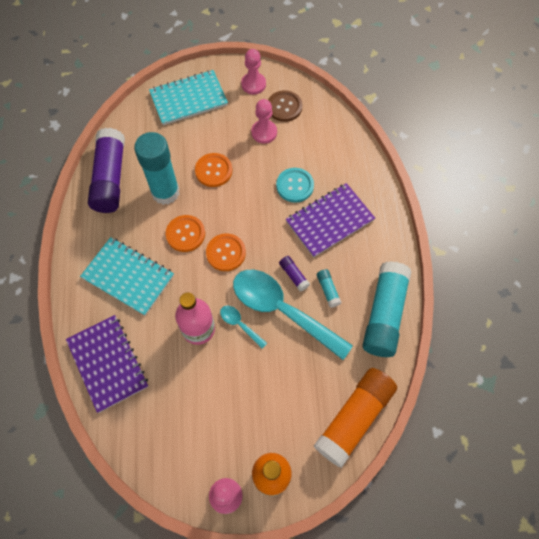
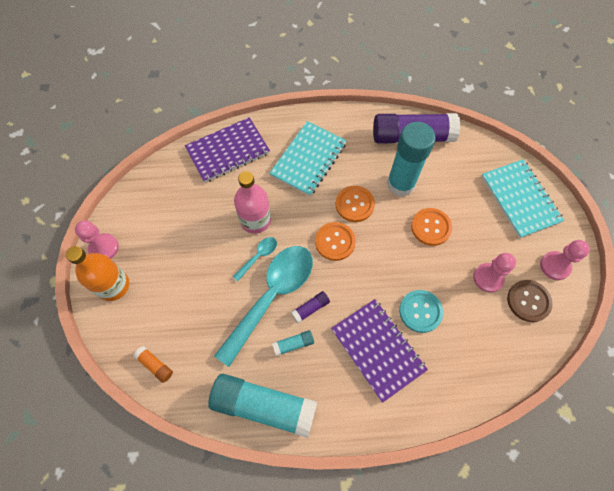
camera: 90 degrees right, 0 degrees up
(354, 418) = (155, 365): orange glue stick -> orange glue stick, size x0.42

